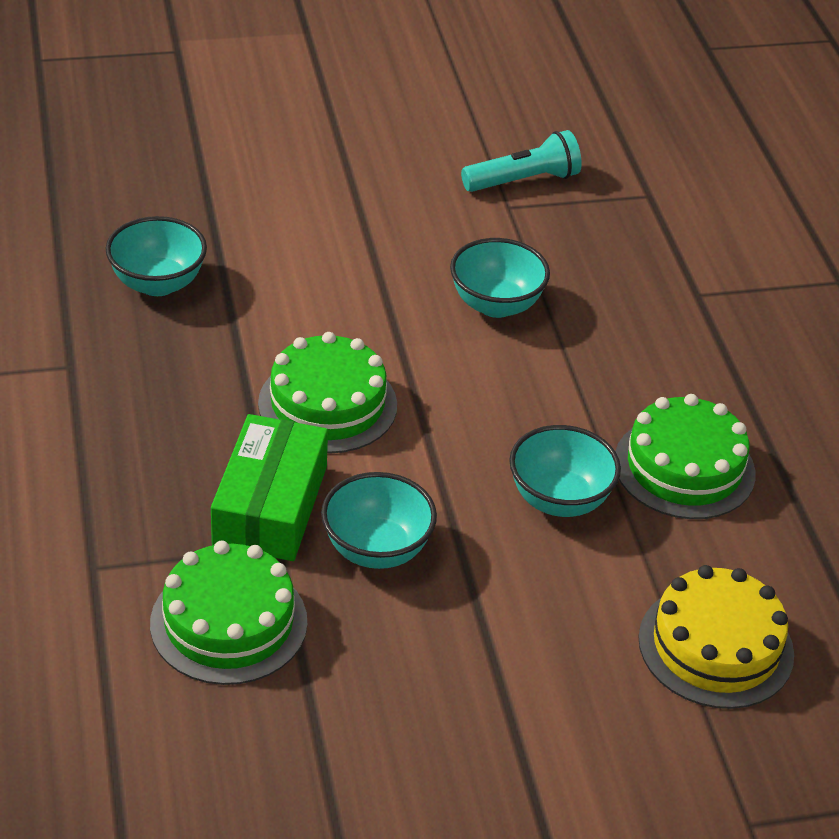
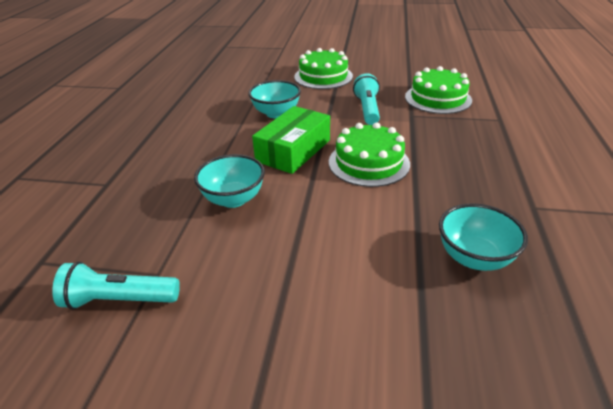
camera: 155 degrees left, 5 degrees down
(270, 505) = (412, 128): green box -> green box (293, 150)
(376, 549) = (367, 109): turquoise bowl -> turquoise flashlight
(684, 467) = (210, 116): green cake -> green cake (323, 76)
(715, 646) = (255, 74): yellow cake -> none

